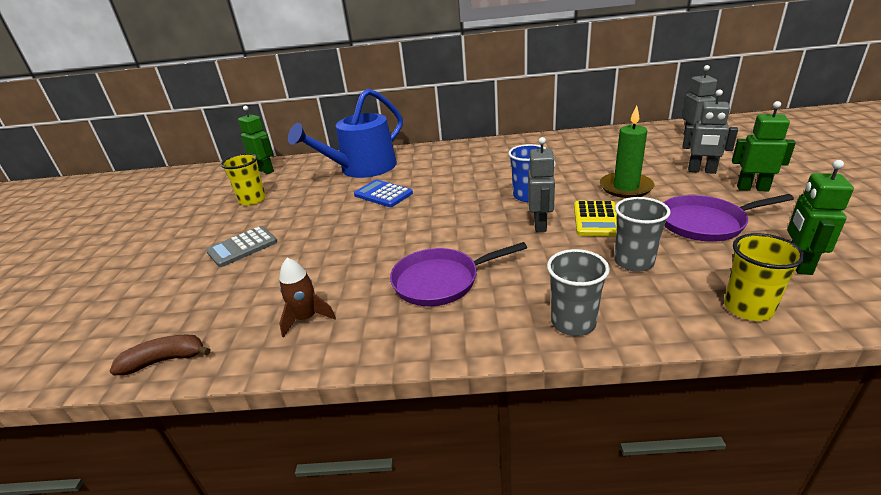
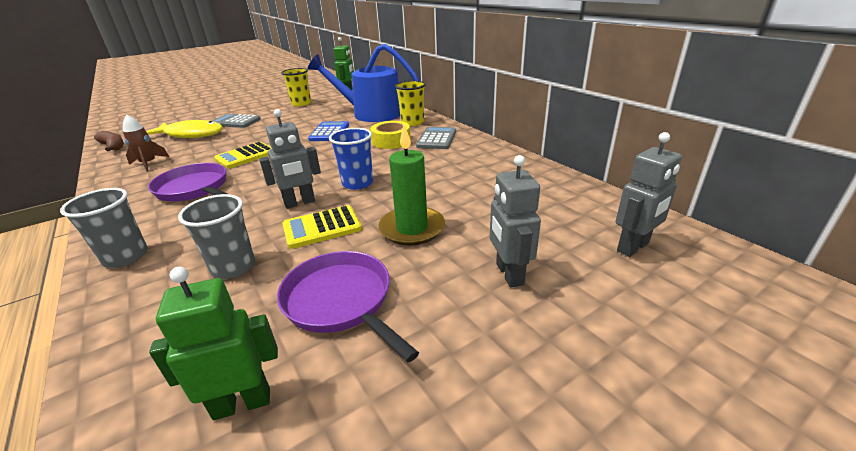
camera: 55 degrees right, 0 degrees up
(236, 283) = (191, 134): none -> yellow fish
(383, 245) = (246, 156): none -> yellow calculator
(452, 171) = (391, 141): none -> yellow tape
(474, 154) = (436, 139): none -> grey calculator
(748, 308) = (134, 363): yellow cup -> yellow cup (412, 122)
(752, 188) = (481, 331): green robot -> none

